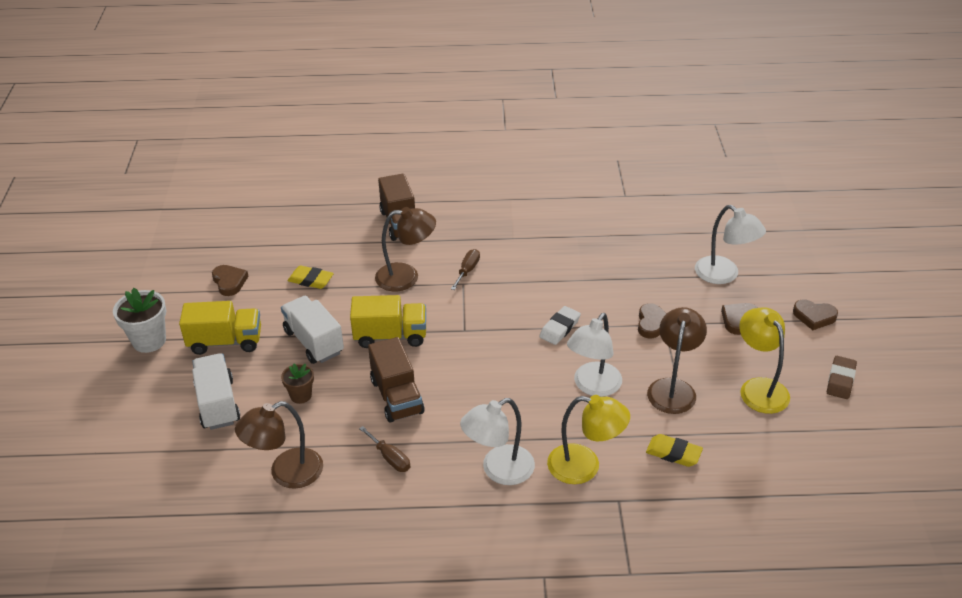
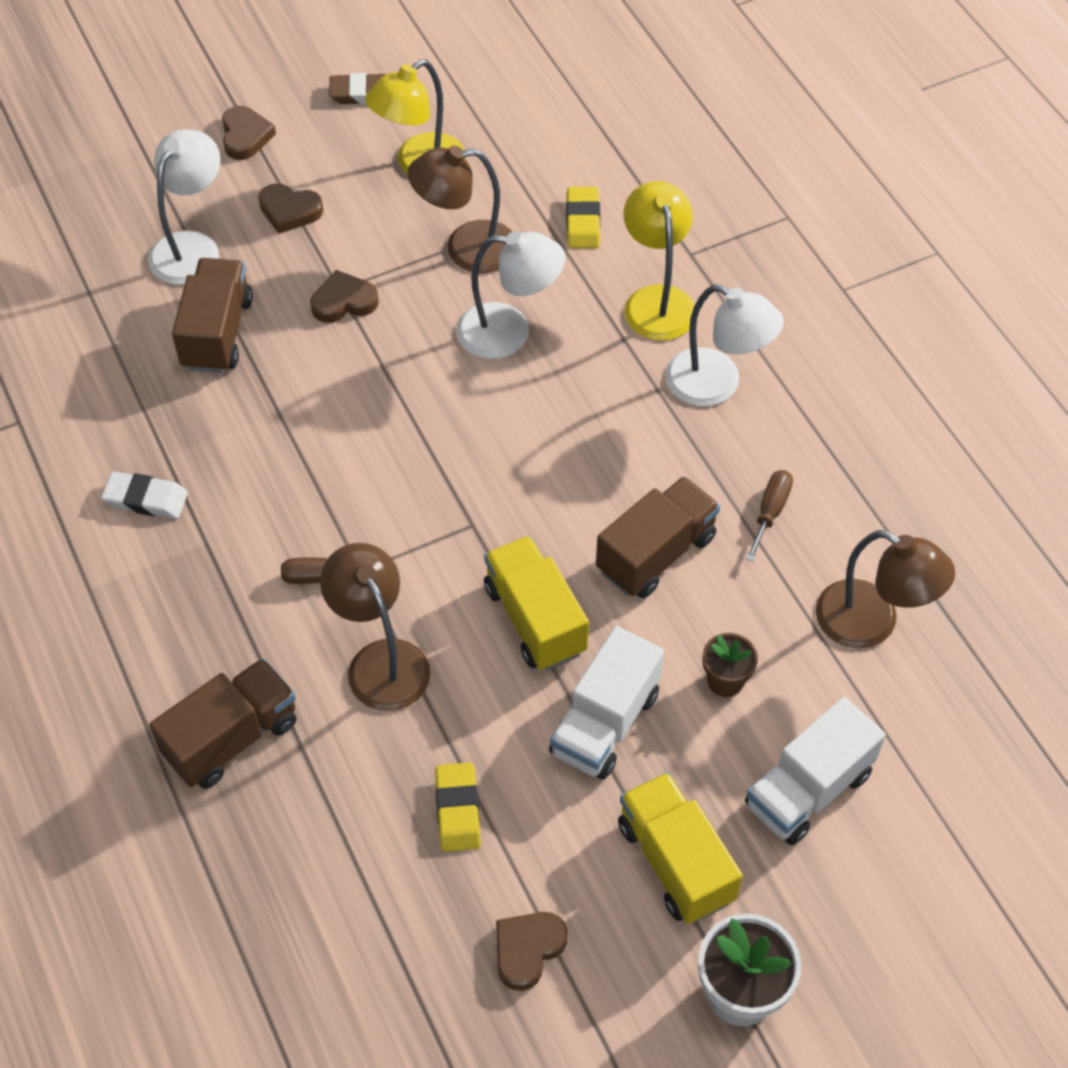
camera: 115 degrees left, 15 degrees up
(560, 328) = (407, 406): white eraser -> white eraser (146, 499)
(652, 270) = (217, 333): none -> brown truck

